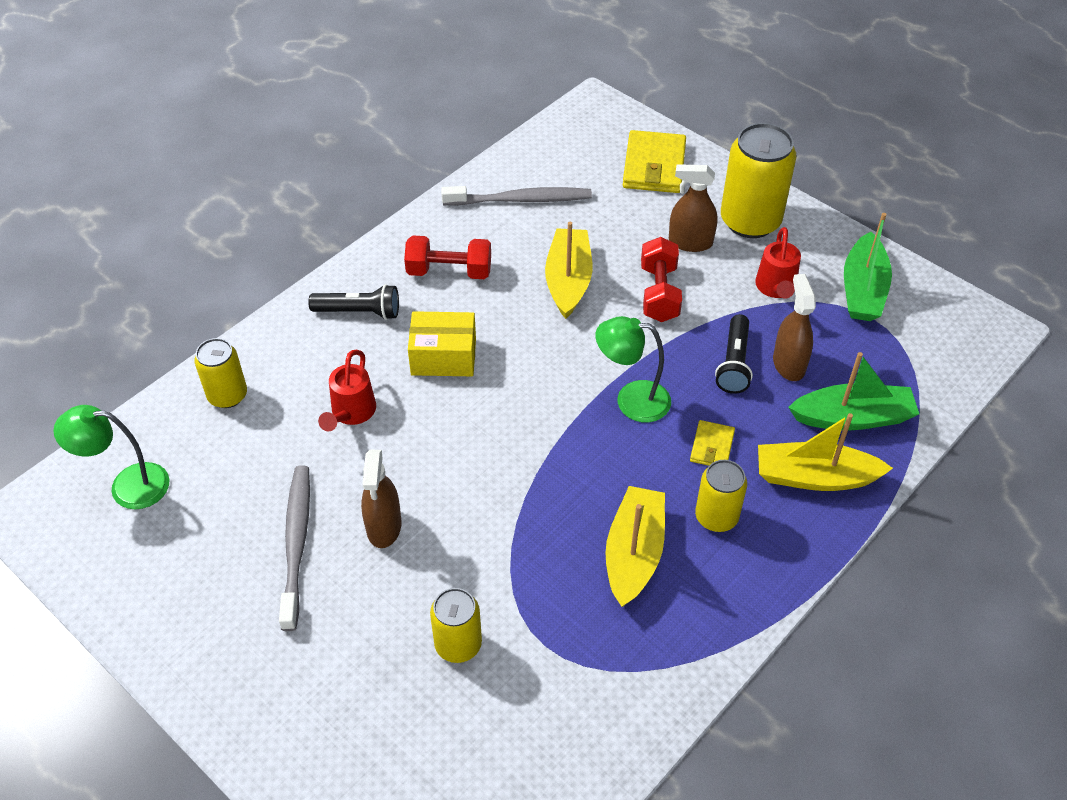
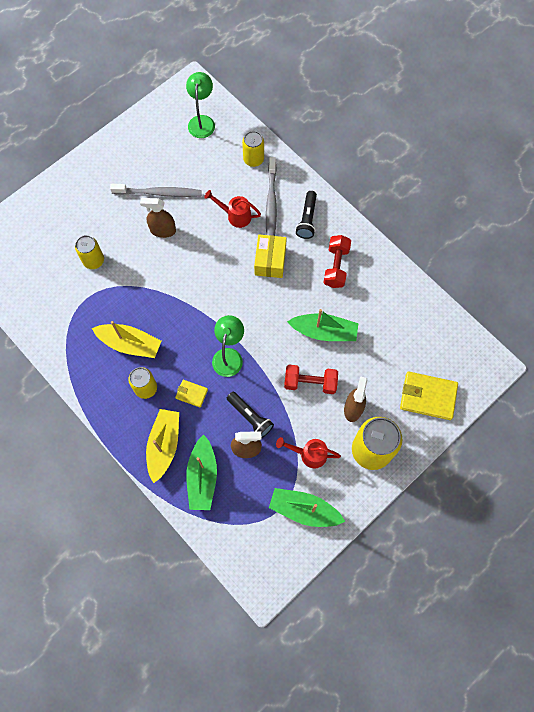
camera: 95 degrees right, 20 degrees up
(521, 200) = (397, 310): grey toothbrush -> grey toothbrush (271, 204)
(568, 280) = (324, 331): yellow boat -> green boat
(734, 363) = (250, 417): black flashlight -> black flashlight turned 150 degrees counterclockwise

